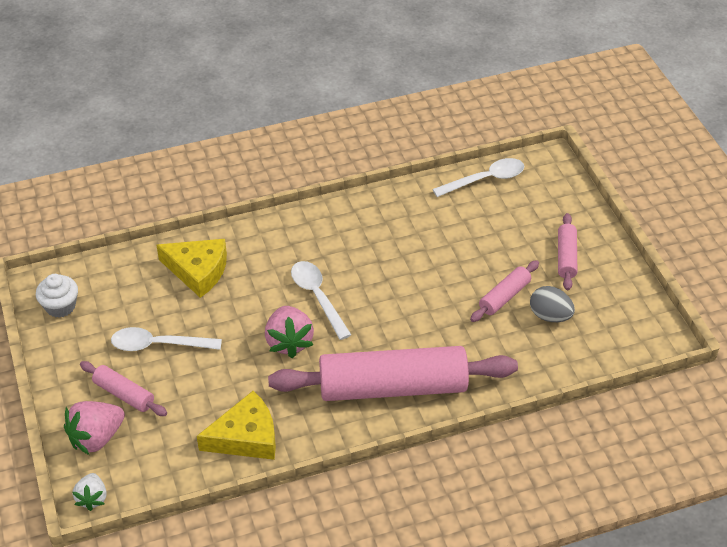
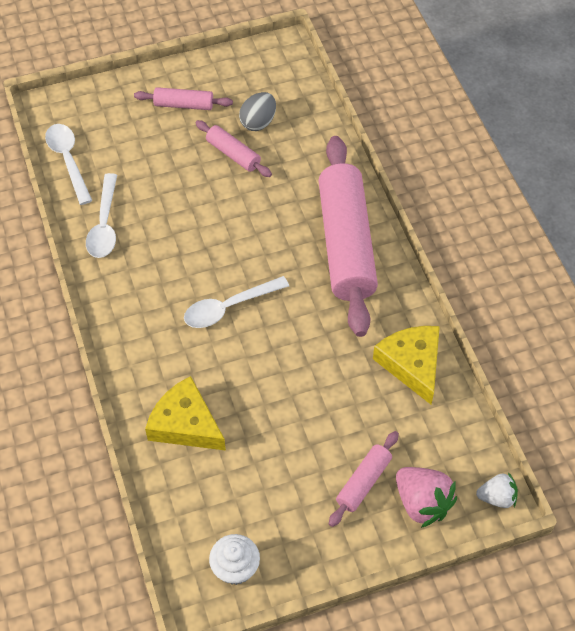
camera: 90 degrees left, 10 degrees up
(158, 345) = (294, 455): white spoon -> white spoon (104, 225)
(198, 271) = (185, 424): yellow cheese -> yellow cheese turned 75 degrees counterclockwise
(289, 342) = (290, 331): pink strawberry -> none

